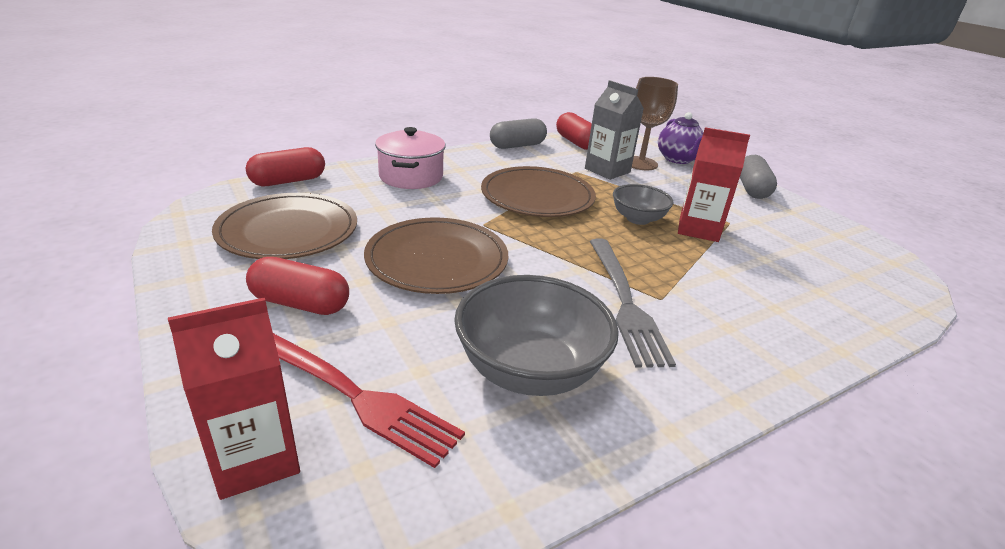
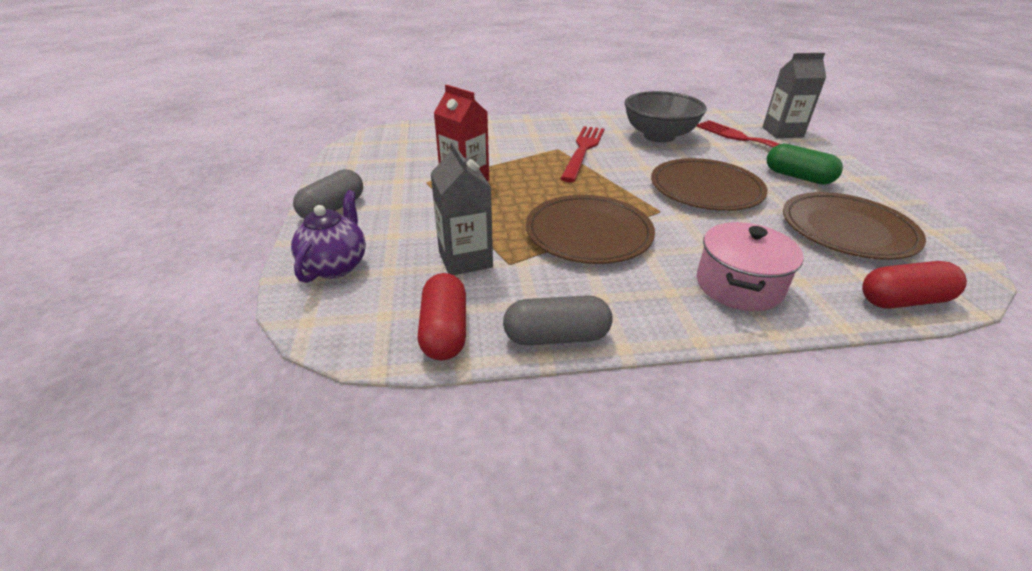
camera: 155 degrees left, 5 degrees up
(255, 458) = (782, 132): red carton -> grey carton
(300, 303) = (798, 177): red capsule -> green capsule
(624, 301) = (583, 151): grey fork -> red fork
(638, 219) = (507, 196): grey bowl -> none
(640, 163) = (402, 265): brown goblet -> none

